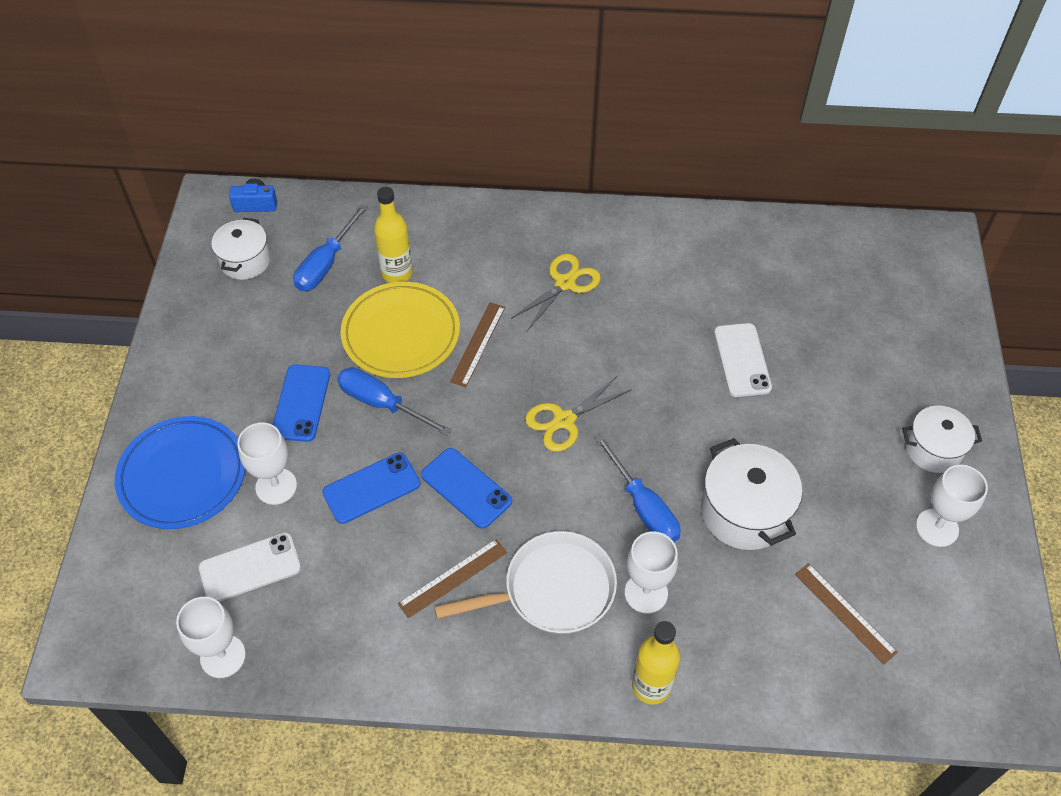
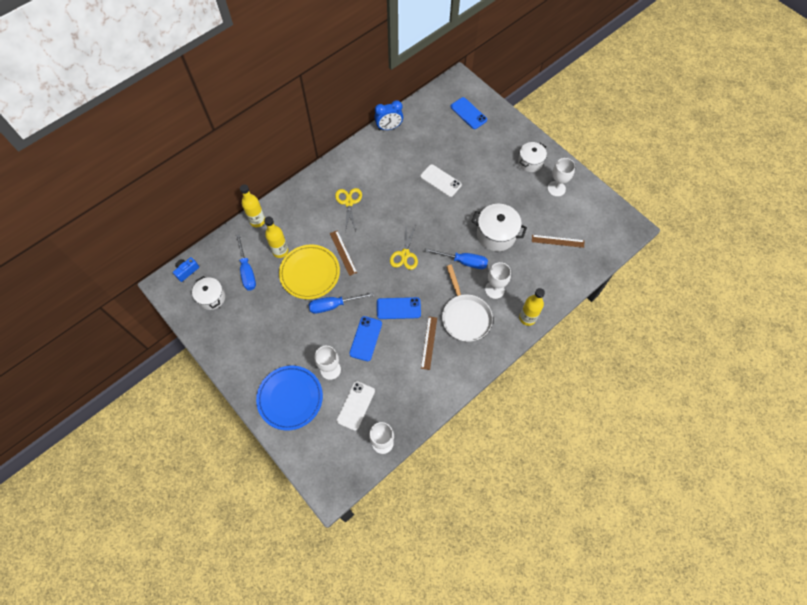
camera: 45 degrees left, 10 degrees up
(301, 403) = (303, 332): blue phone -> blue phone (468, 113)
(413, 211) = (257, 221): none -> yellow bottle
(552, 590) = (465, 316): white pan -> white pan turned 135 degrees clockwise
(745, 226) = (389, 127): none -> blue clock

